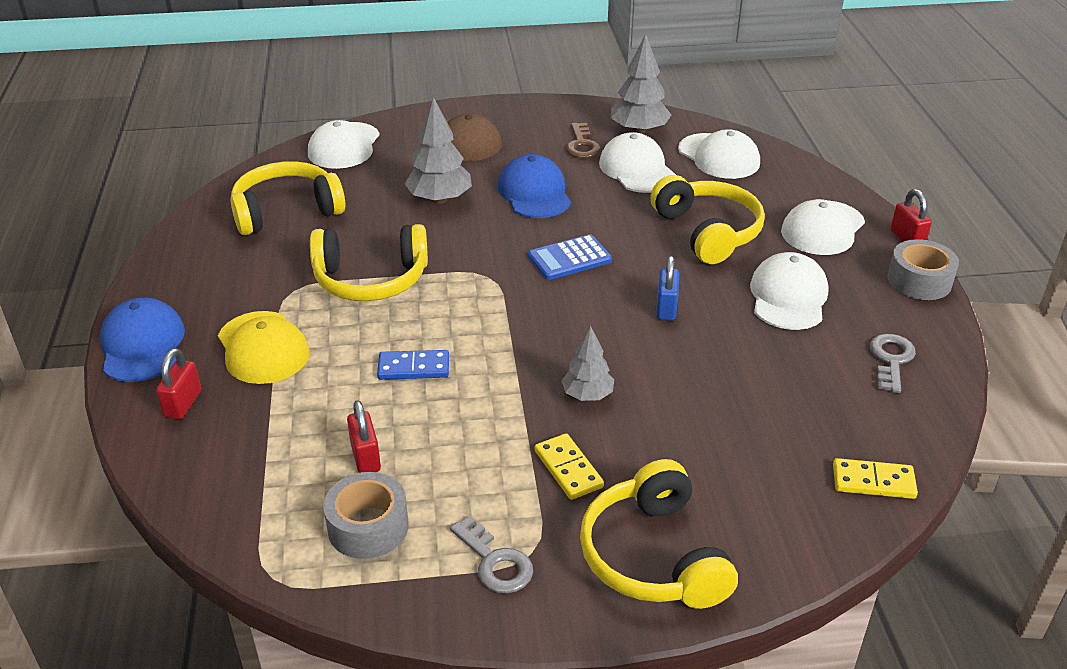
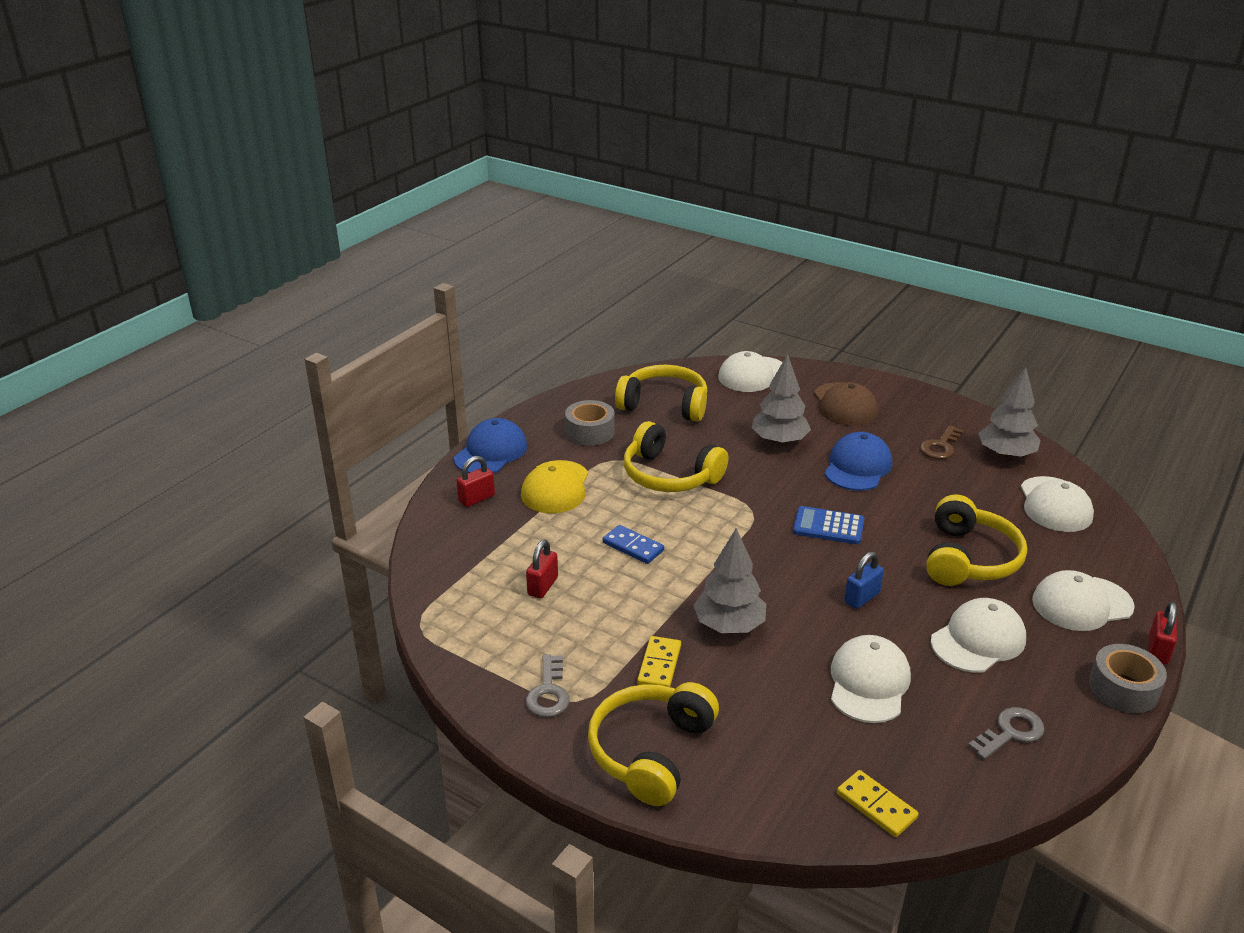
camera: 40 degrees right, 5 degrees down
(368, 527) = (499, 627): grey tape -> grey tape (590, 432)
(587, 395) = (729, 626): grey tree -> grey tree, size x1.58
(637, 169) = (966, 484): white cap -> white cap (869, 683)

